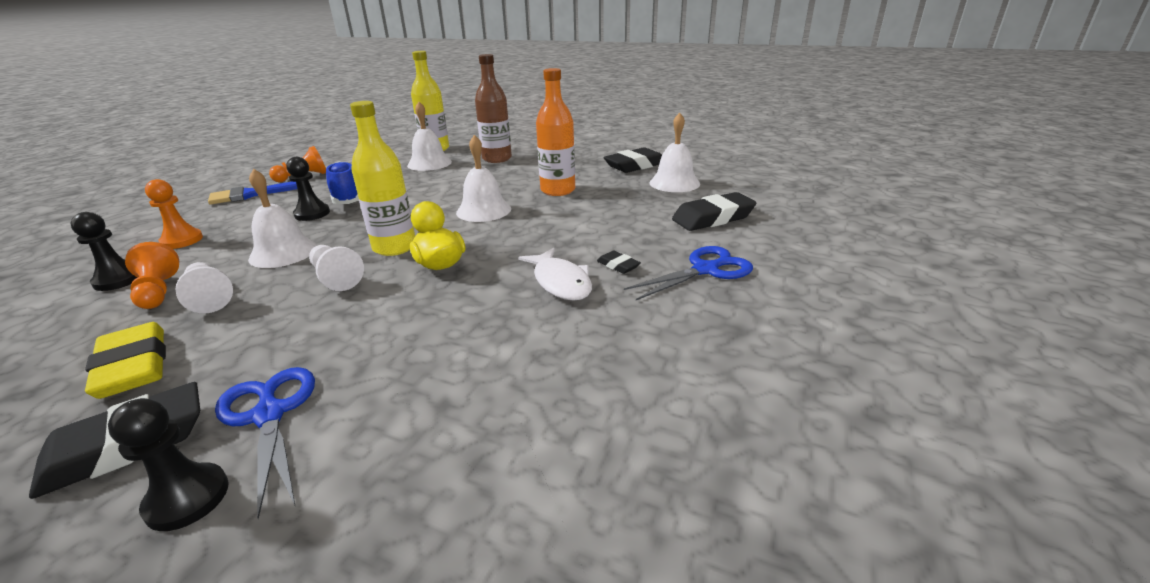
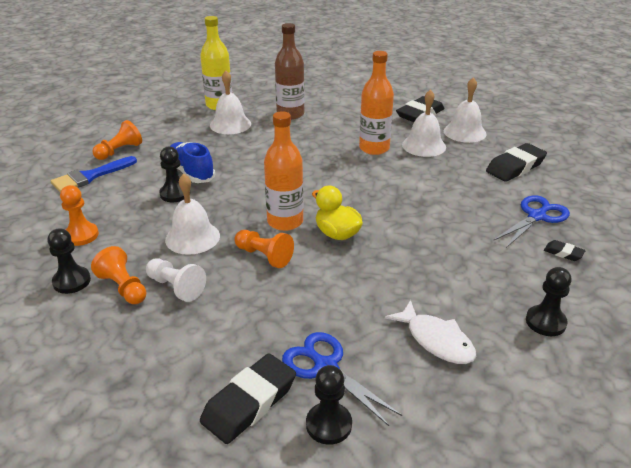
camera: 15 degrees left, 5 degrees up
(134, 367) = (184, 351): yellow eraser -> none
(336, 278) = (264, 256): white pawn -> orange pawn
(394, 247) = (285, 221): yellow bottle -> orange bottle
(483, 210) = (328, 176): white bell -> white bell (424, 145)
(560, 282) = (442, 239): white fish -> white fish (436, 340)
(618, 265) = (473, 219): black eraser -> black eraser (563, 253)
(626, 402) = (545, 322): none -> black pawn

